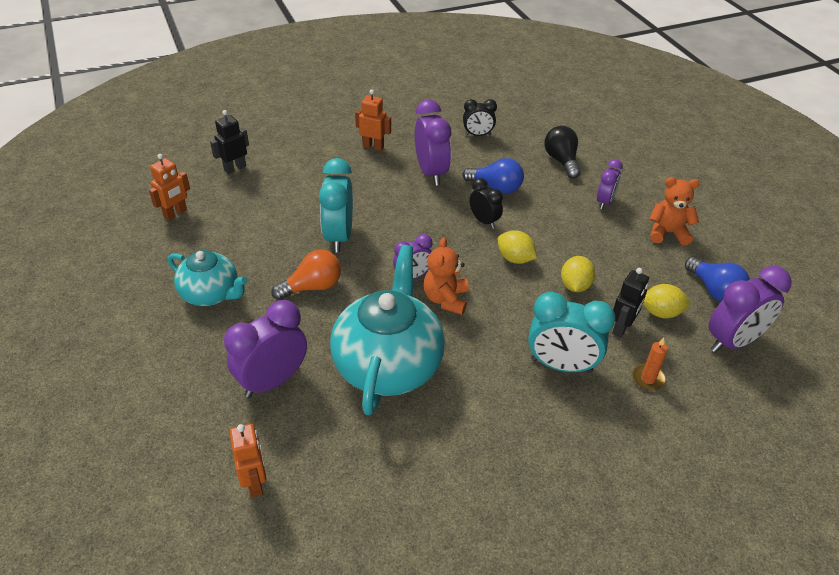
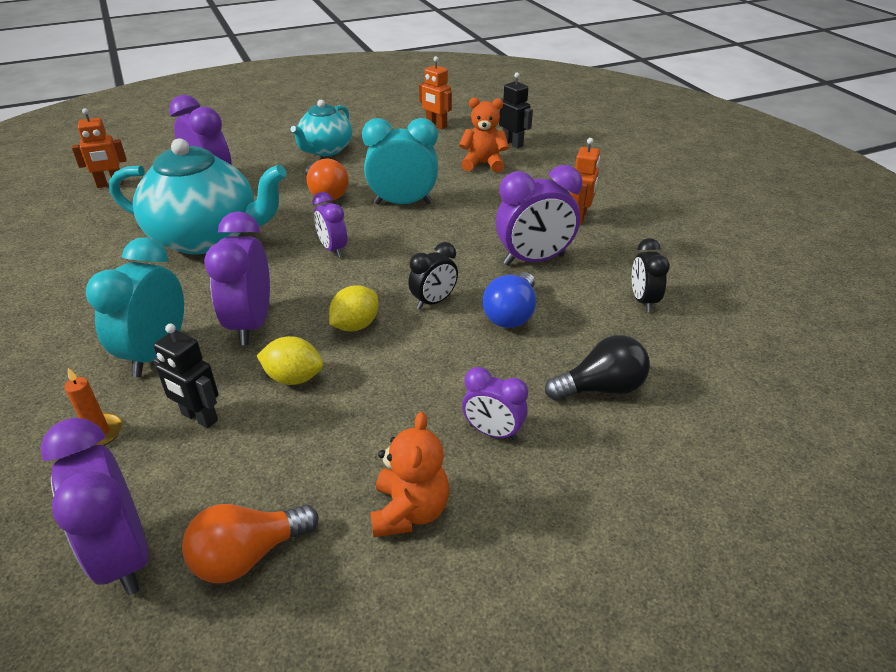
camera: 90 degrees right, 5 degrees down
(446, 299) = (291, 271): orange teddy bear -> orange teddy bear (483, 164)
(519, 315) = (251, 324): none -> purple clock
(660, 312) = (216, 468): yellow lemon -> none
(714, 290) = (248, 555): blue light bulb -> orange light bulb

